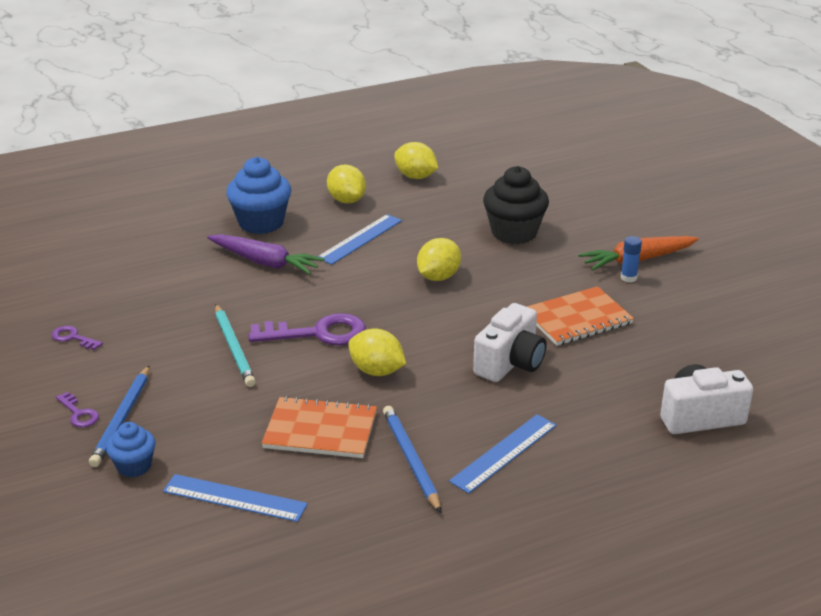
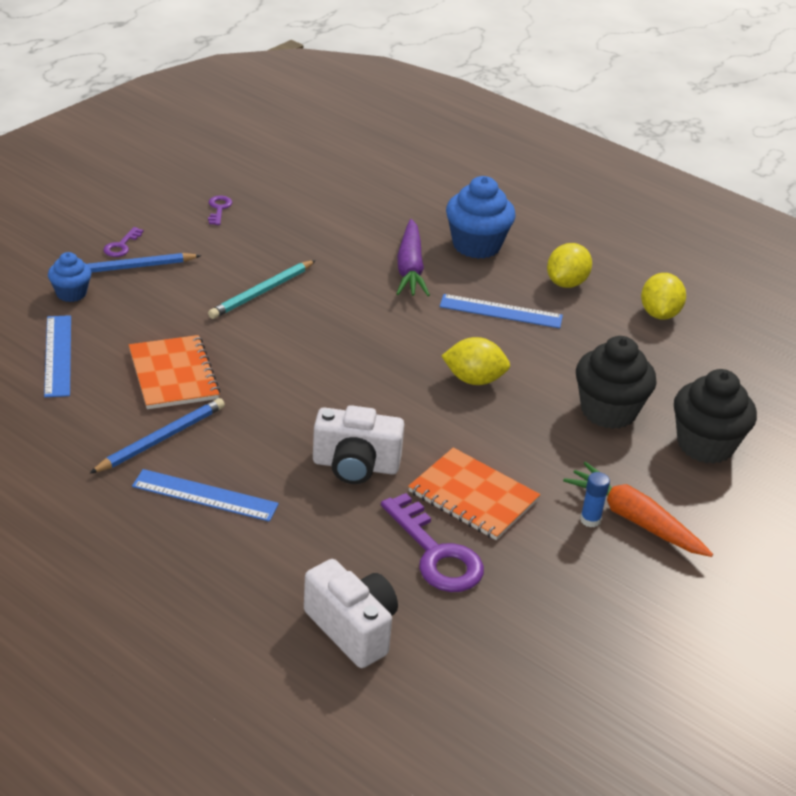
camera: 60 degrees right, 5 degrees up
(318, 333) = (318, 332): purple key -> purple key (436, 553)
(377, 371) = (283, 383): yellow lemon -> none
(574, 208) = (705, 445): none -> black cupcake

